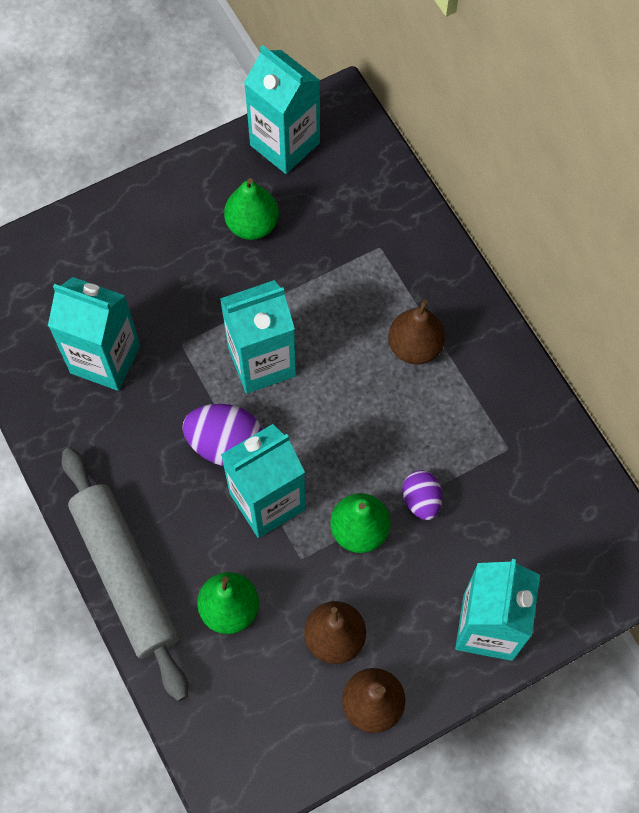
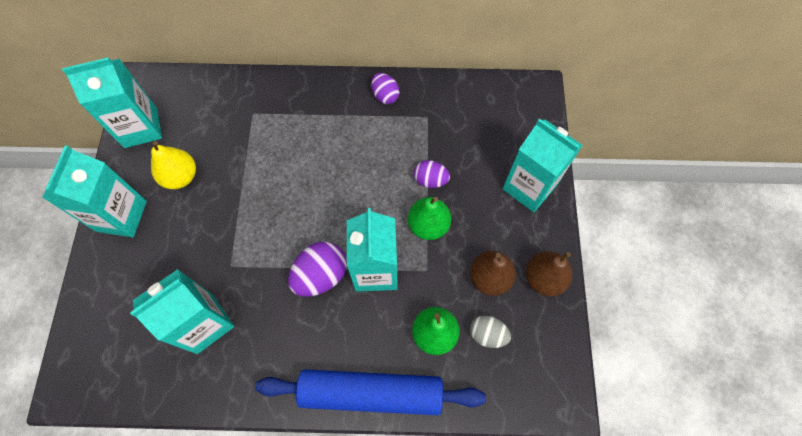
camera: 60 degrees left, 0 degrees up
(125, 575) = (371, 393): grey rolling pin -> blue rolling pin
(252, 225) = (181, 177): green pear -> yellow pear
(262, 362) = (279, 222): turquoise carton -> turquoise carton (121, 216)
(263, 670) = (487, 334): none -> grey egg
(415, 347) = (331, 130): brown pear -> none
(505, 381) = (385, 96): none -> purple egg

